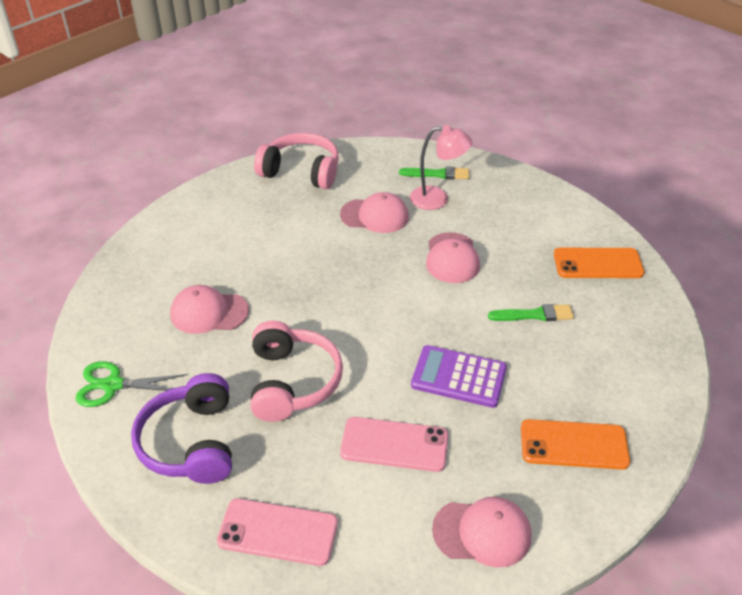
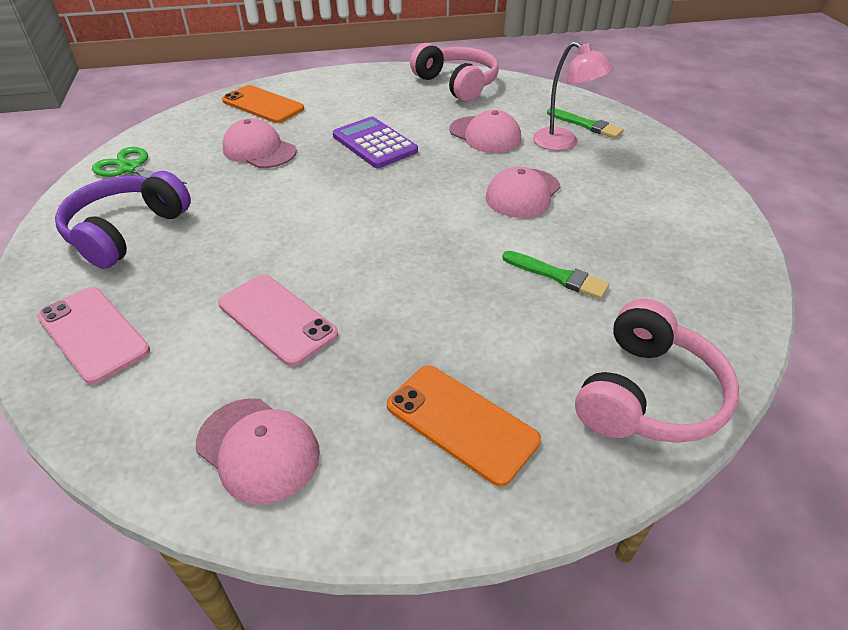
camera: 35 degrees right, 0 degrees up
(292, 382) = (257, 226): pink headphones -> pink headphones (647, 394)
(458, 377) = (409, 293): purple calculator -> purple calculator (374, 143)
(598, 264) = (692, 262): orange phone -> orange phone (263, 105)

